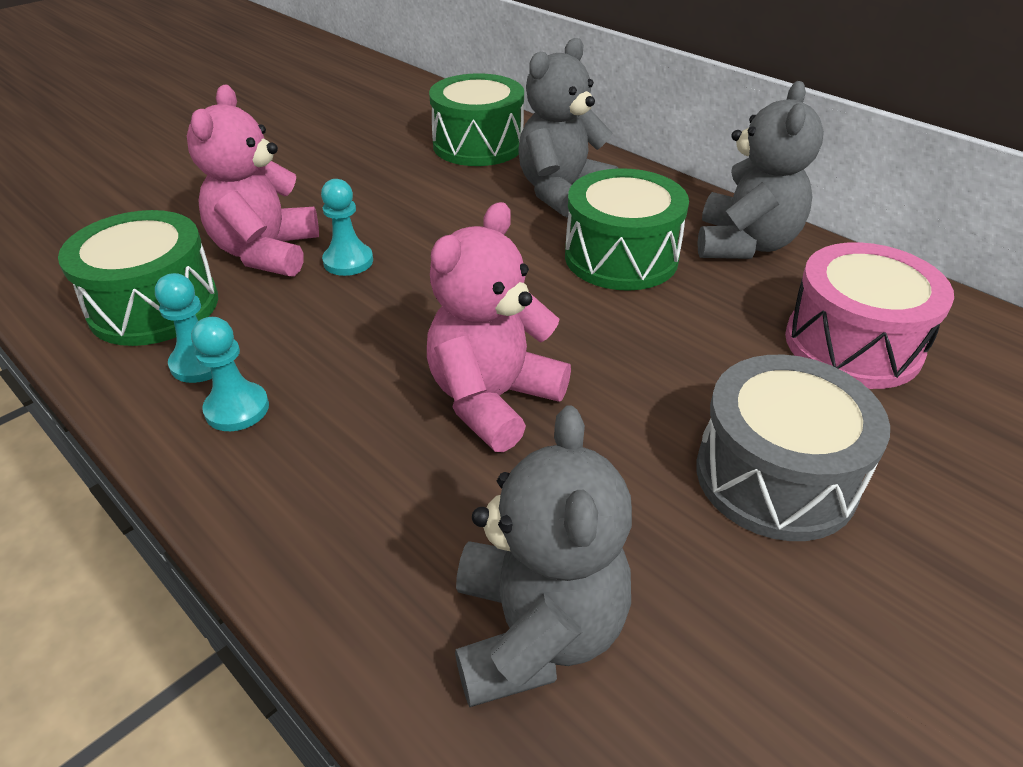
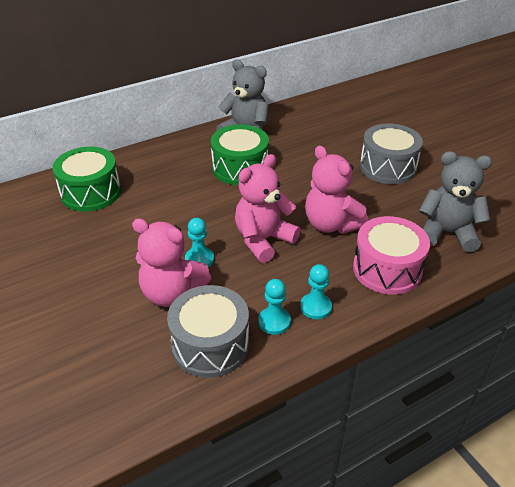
camera: 75 degrees left, 0 degrees up
(154, 306) = (210, 345): green drum -> grey drum
(415, 318) = (263, 240): none -> pink teddy bear
(562, 192) = (169, 173): grey teddy bear -> none
(852, 344) = (324, 130): pink drum -> pink drum (387, 269)

